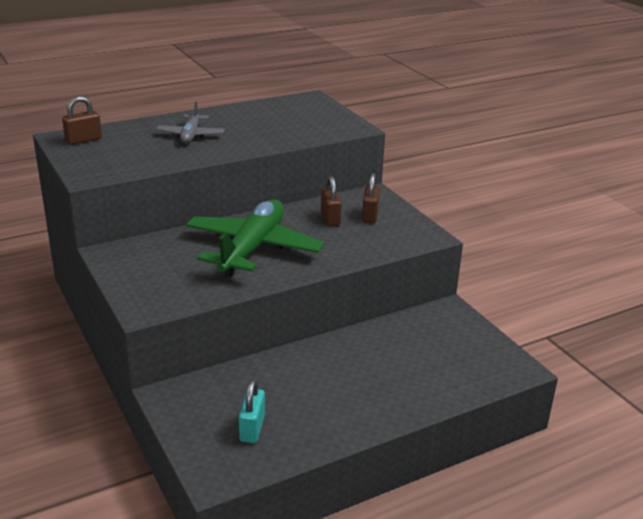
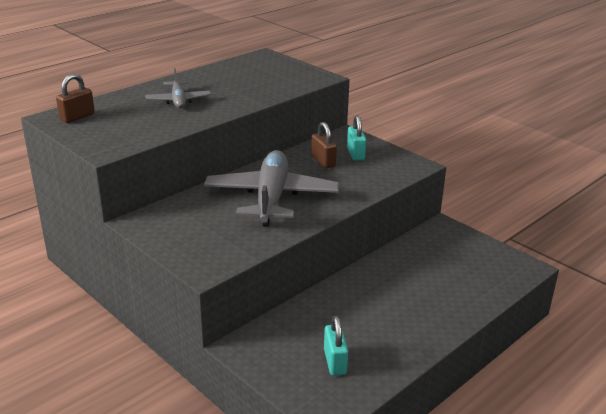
camera: 15 degrees left, 0 degrees up
(252, 249) = (271, 198): green plane -> grey plane
(370, 215) = (355, 154): brown padlock -> turquoise padlock

